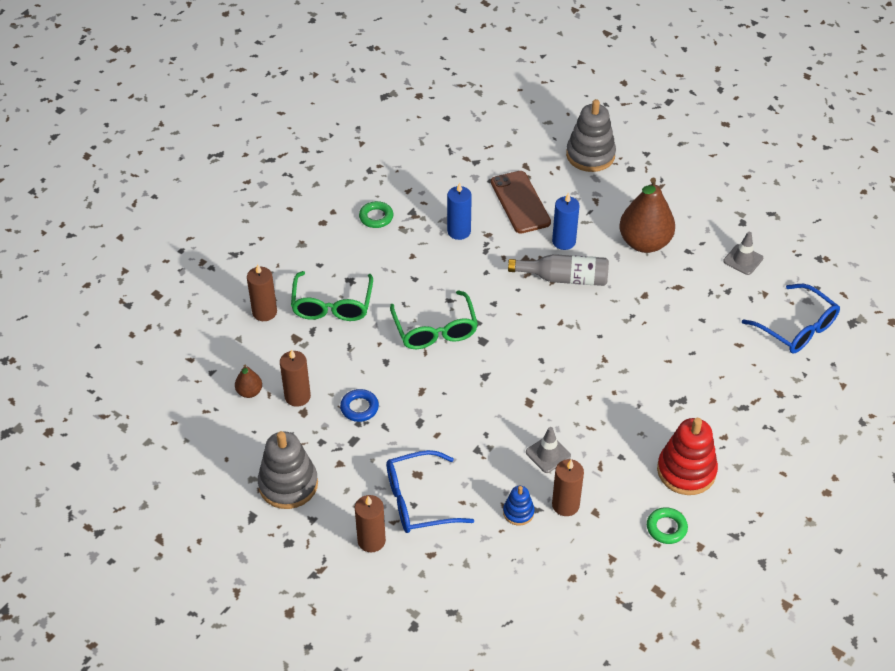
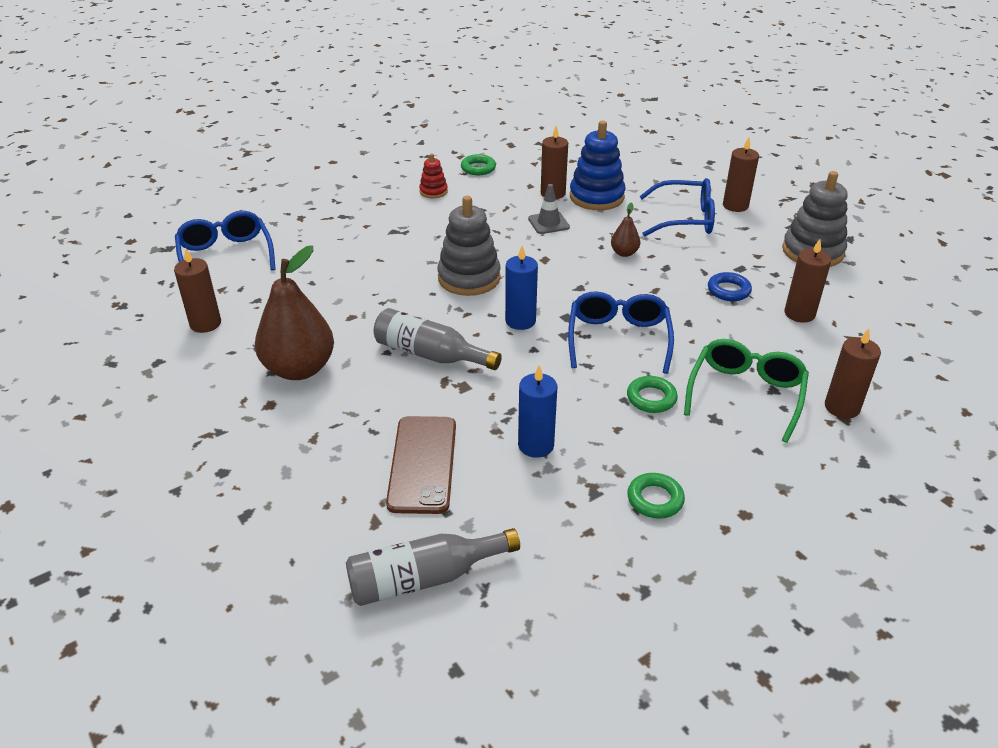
camera: 160 degrees left, 10 degrees down
(249, 392) = (858, 329): brown pear -> brown pear (624, 253)
(396, 284) = (651, 398): none -> green ring
(435, 330) = (618, 338): green glasses -> blue glasses
(483, 148) = (424, 578): none -> grey bottle
(518, 512) = (596, 197): blue stacking toy -> blue stacking toy, size x1.93
(564, 241) = (399, 395): blue candle -> blue candle (520, 321)
(590, 155) = (261, 511): grey stacking toy -> grey stacking toy (469, 278)
(686, 471) = (433, 191): red stacking toy -> red stacking toy, size x0.52
(743, 260) = (205, 324): grey traffic cone -> brown candle

